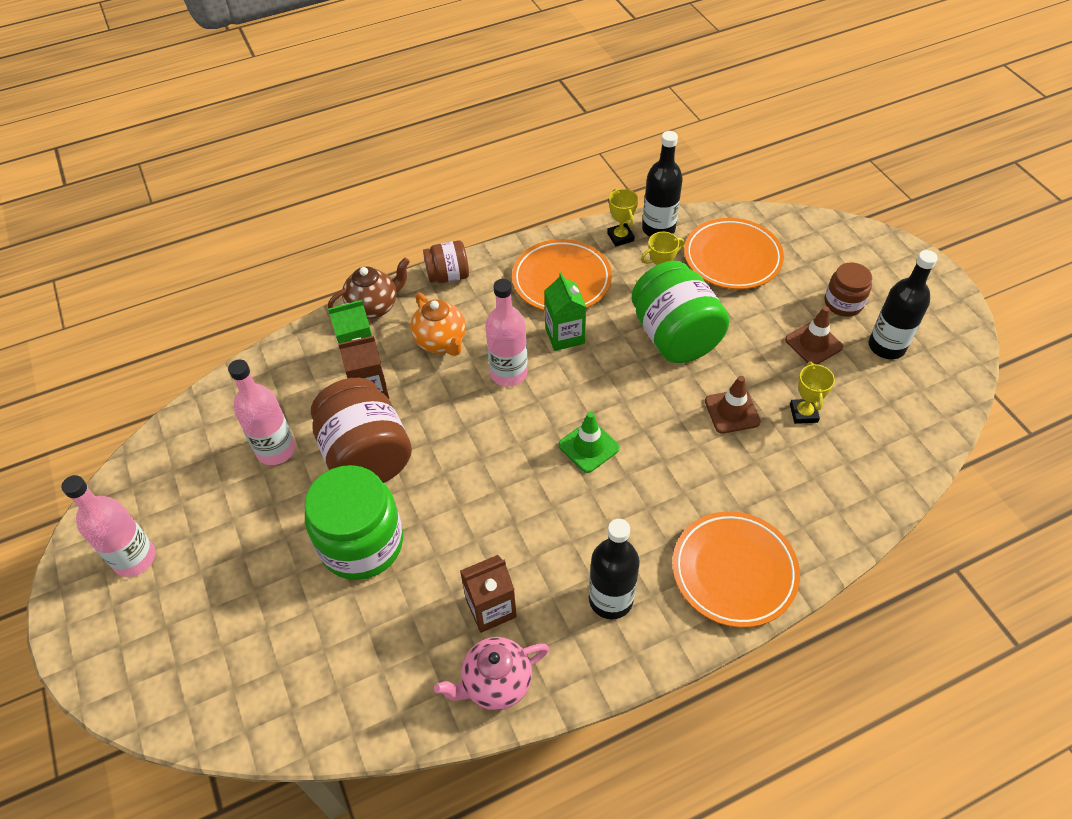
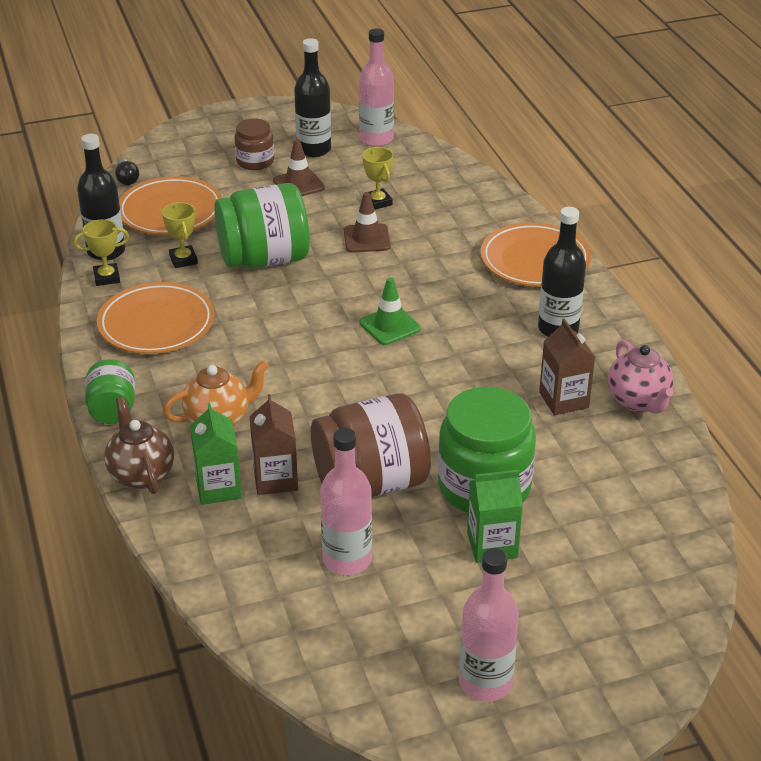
camera: 85 degrees left, 15 degrees down
(448, 276) = (112, 410): brown jar -> green jar
(508, 373) = (281, 371): pink bottle -> pink bottle (376, 139)
(564, 335) = (239, 329): green carton -> green carton (492, 545)
(776, 219) = (127, 179): none -> black light bulb
(803, 413) = (377, 202): yellow trophy -> yellow trophy turned 60 degrees clockwise

